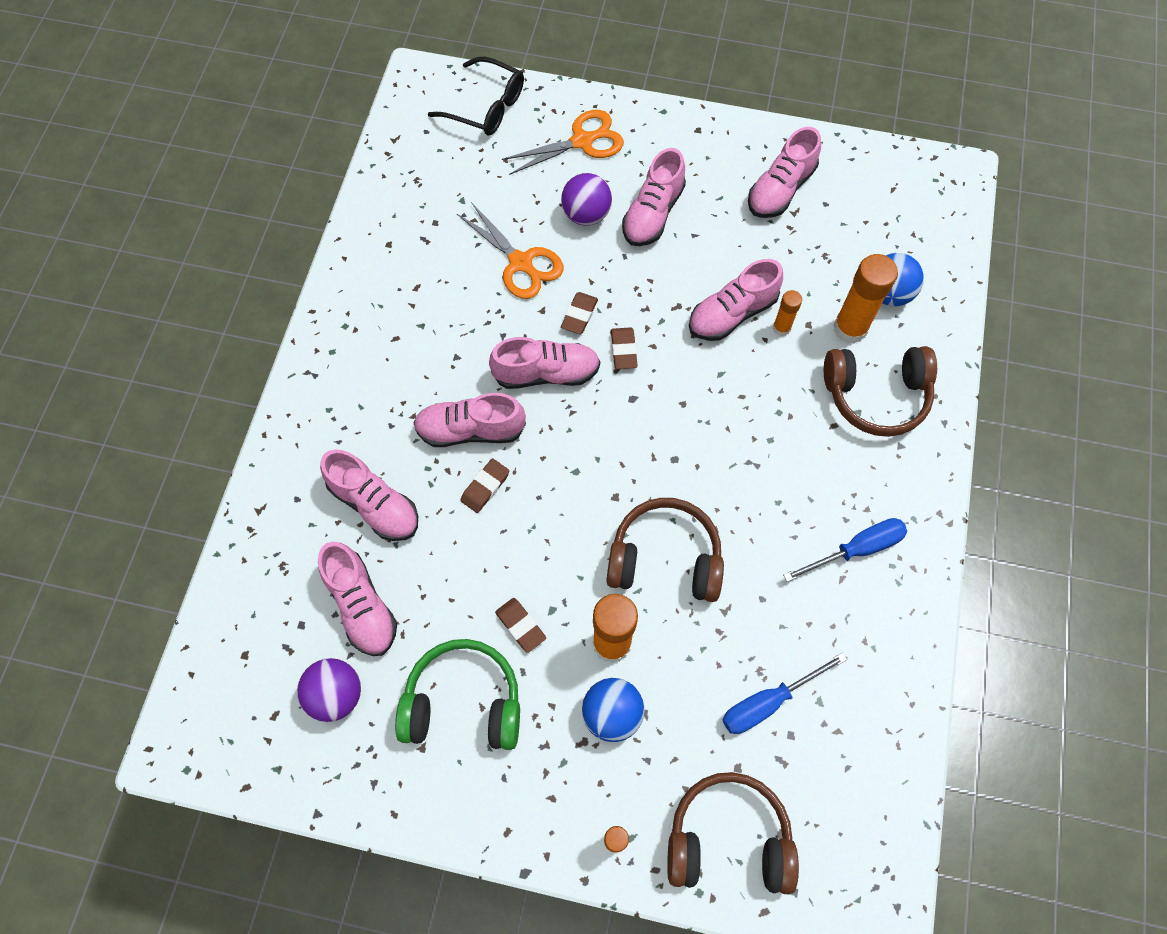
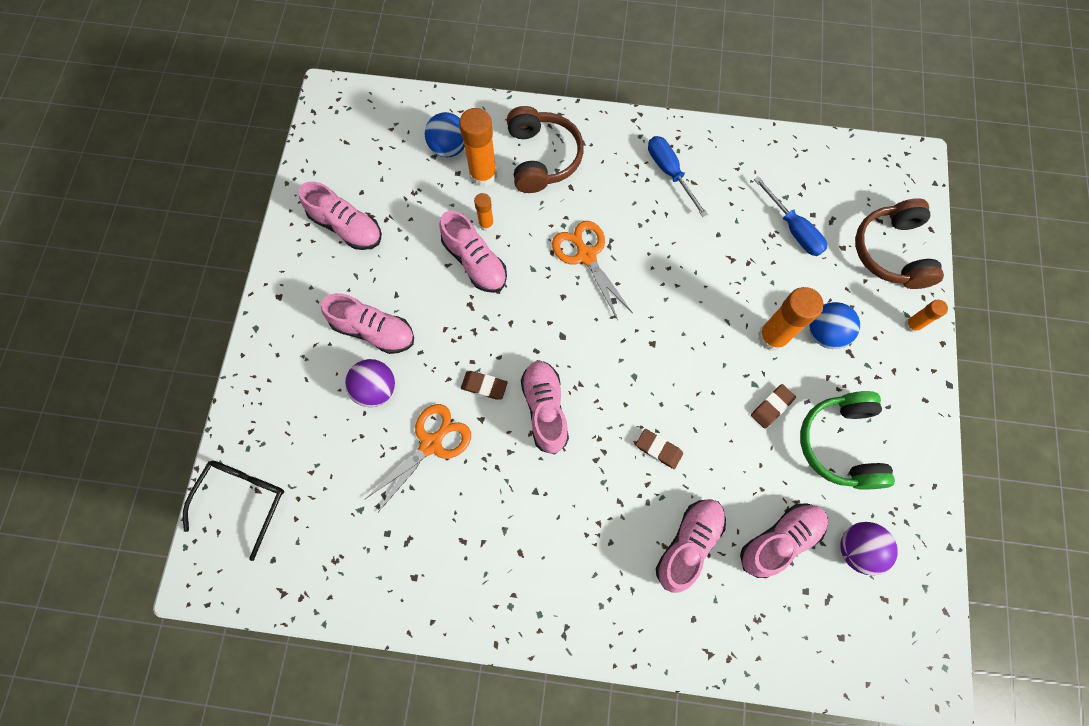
camera: 95 degrees left, 5 degrees up
(470, 430) = (607, 469): pink shoe -> none
(582, 141) = (290, 400): orange scissors -> orange scissors (586, 256)
(624, 350) = (516, 346): brown eraser -> none
(665, 558) = (698, 303): brown headphones -> none

